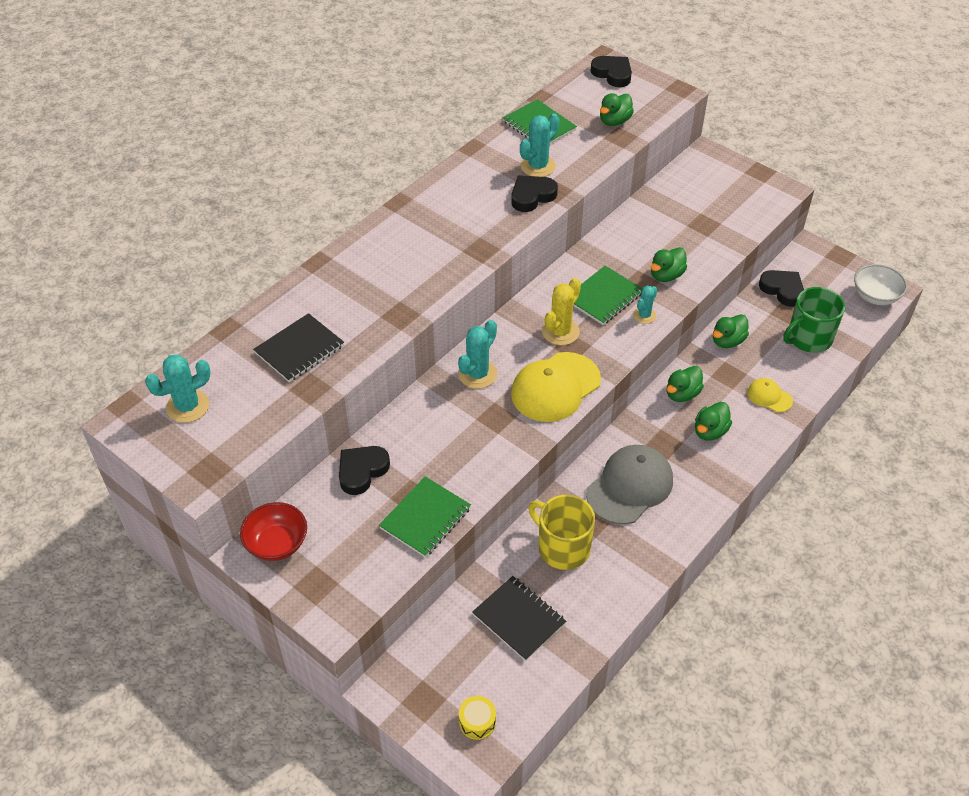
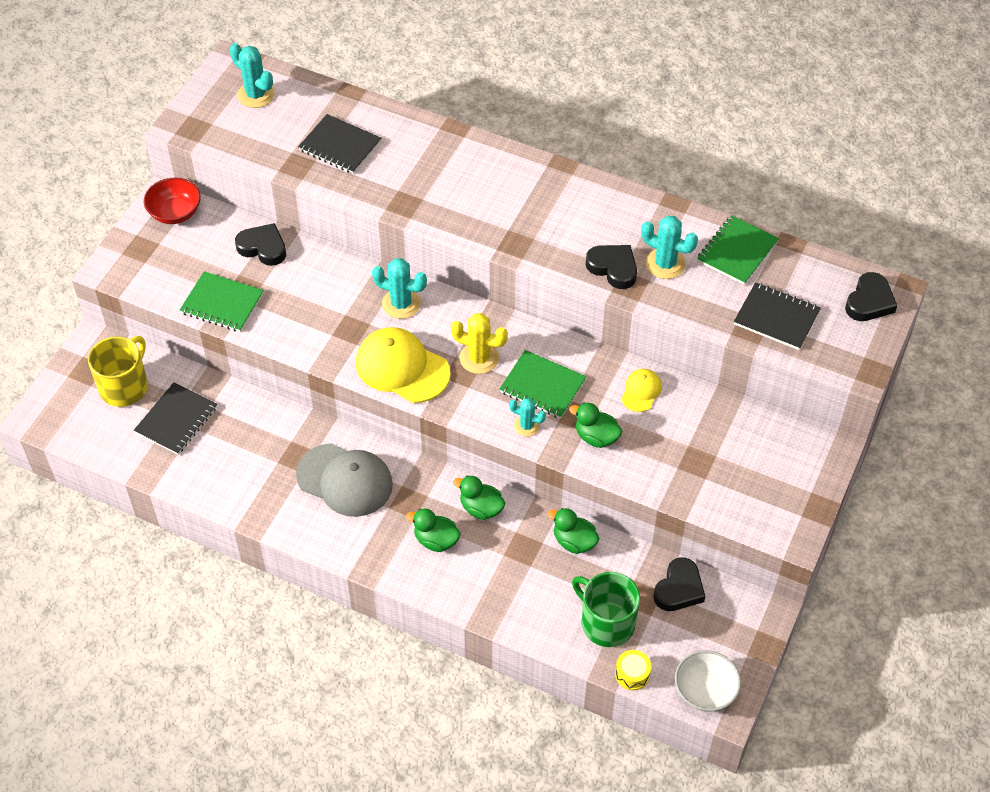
camera: 75 degrees right, 5 degrees up
(477, 722) = (73, 411): yellow drum -> yellow drum (632, 674)
(562, 547) = (260, 438): yellow mug -> yellow mug (125, 386)
(614, 121) = (776, 318): green duck -> black notebook
(769, 396) = (502, 591): yellow cap -> yellow cap (641, 391)

